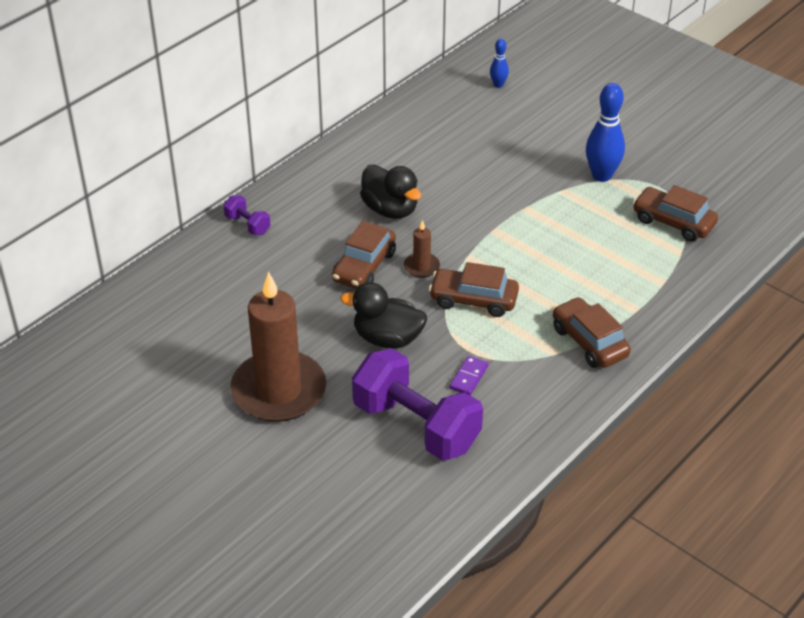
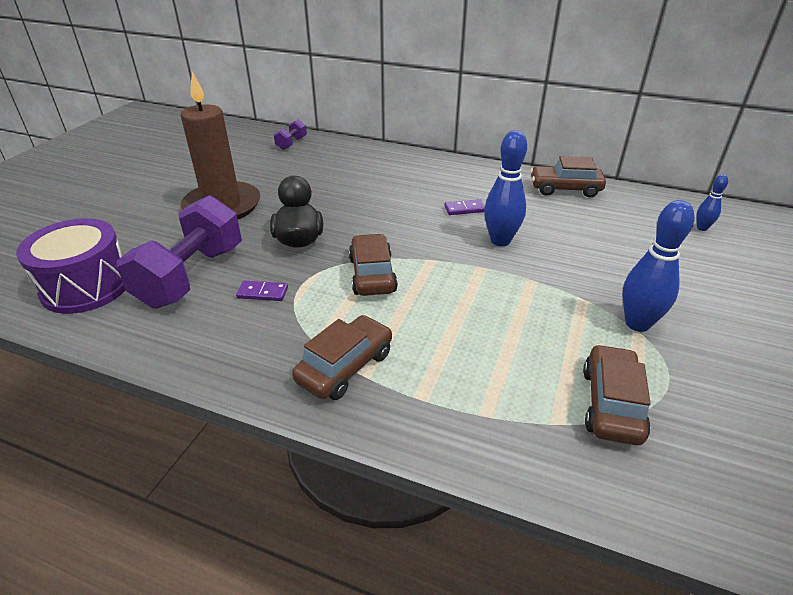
camera: 70 degrees right, 5 degrees down
(247, 225) = (399, 159): purple dumbbell -> purple dumbbell (291, 143)
(364, 266) = (383, 212): brown car -> brown car (565, 189)
(390, 209) = (464, 209): black duck -> purple domino
(396, 509) = (86, 286): none -> purple drum
(421, 267) = (401, 238): brown candle -> none
(458, 205) = (500, 241): none -> blue bowling pin

